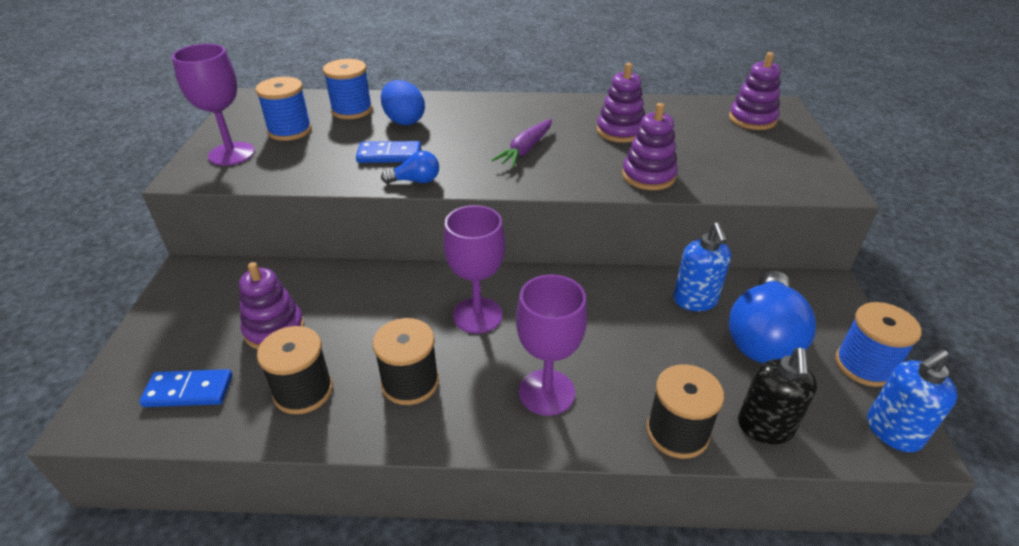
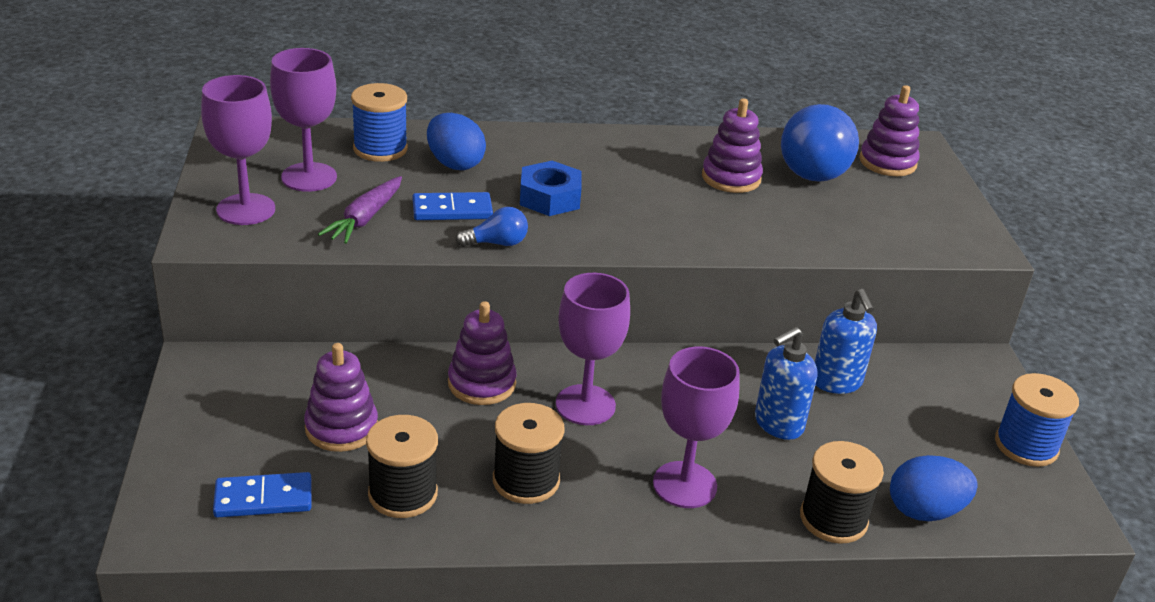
camera: 10 degrees left, 5 degrees down
(290, 130) = (309, 177): blue spool -> purple goblet
(469, 146) = (550, 198): none -> blue nut
(525, 149) = (620, 202): purple carrot -> purple carrot (365, 218)
(648, 176) = (774, 235): purple stacking toy -> purple stacking toy (482, 383)
(763, 337) = (916, 419): blue light bulb -> blue light bulb (815, 166)
(765, 428) = (924, 511): black soap dispenser -> blue egg
(892, 432) = (1055, 509): blue soap dispenser -> blue soap dispenser (778, 424)

